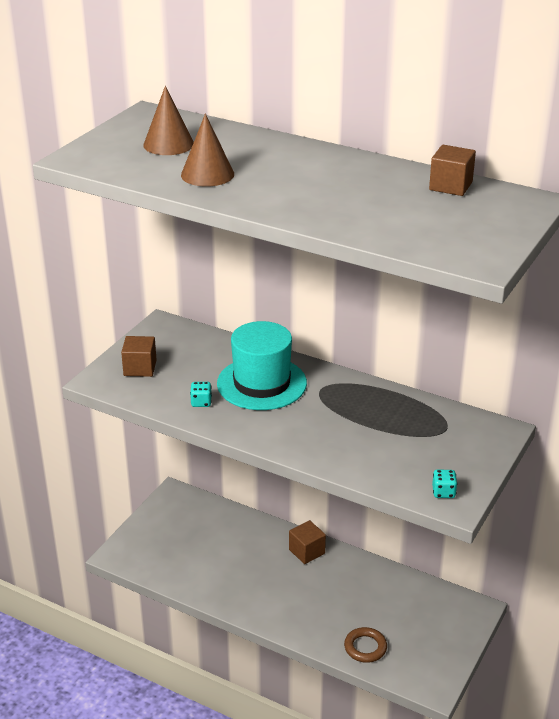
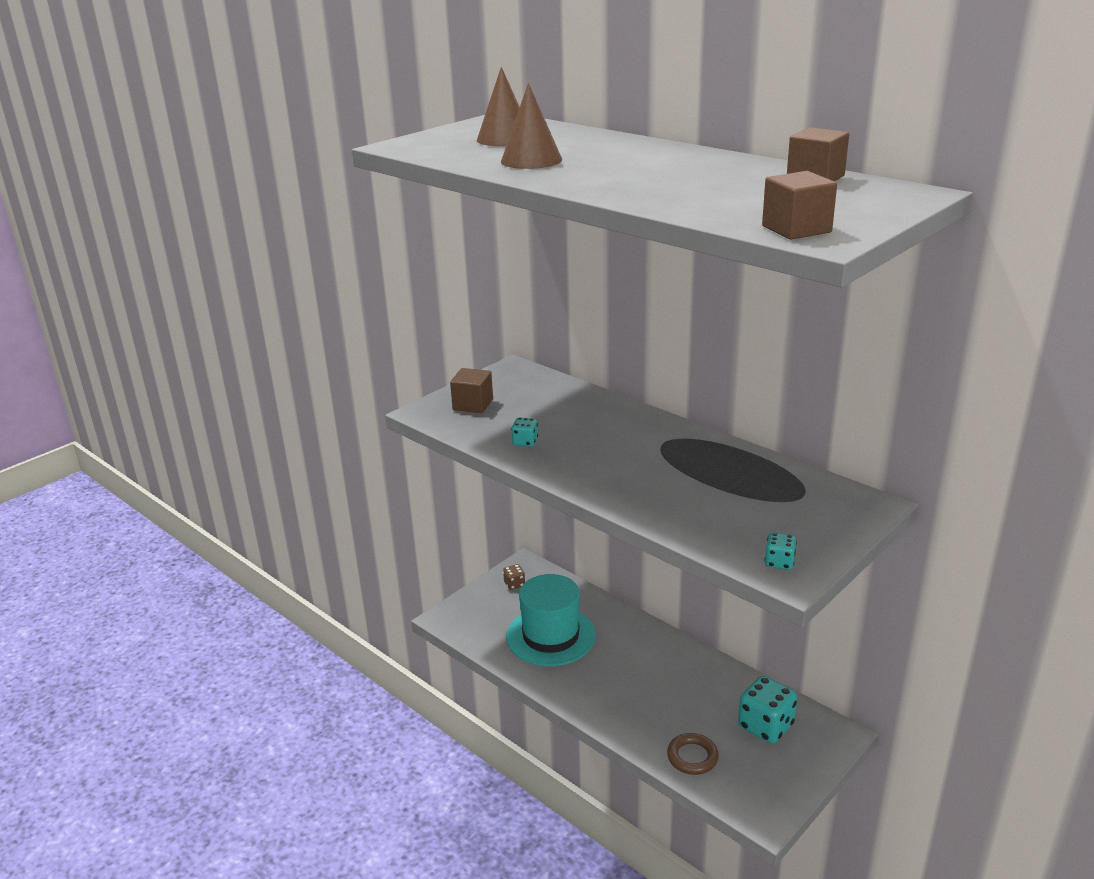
camera: 15 degrees right, 5 degrees down
(170, 513) = (514, 584): none -> brown dice
(261, 383) = (599, 430): turquoise hat -> turquoise hat (551, 636)
(307, 551) = (651, 642): brown cube -> brown cube (796, 229)
(418, 611) = (765, 726): none -> turquoise dice

